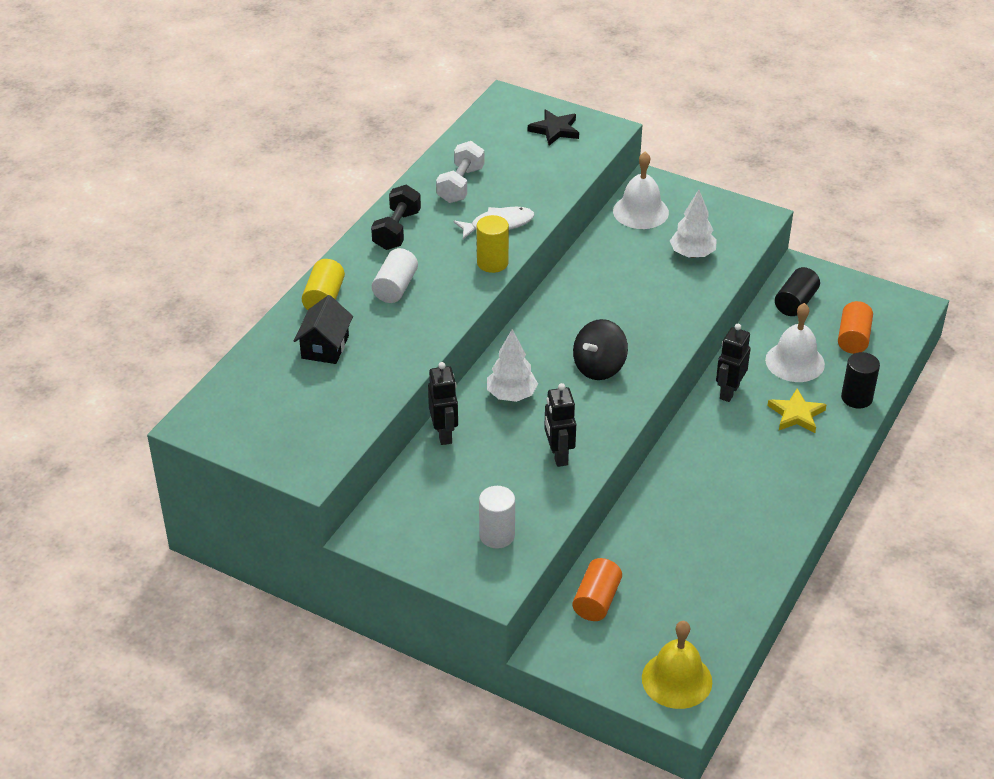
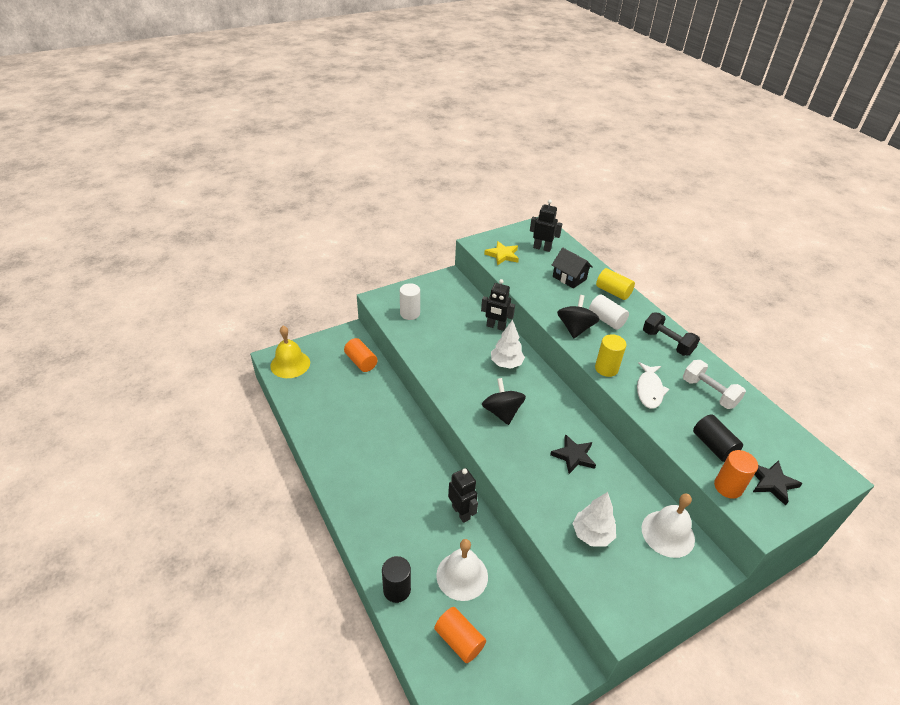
camera: 120 degrees right, 0 degrees up
(439, 308) = (575, 328): none -> black spinning top
(558, 455) = (443, 359): black robot -> black robot (542, 248)
(587, 152) = (728, 487): none -> orange cylinder
(608, 293) = (573, 456): none -> black star
(795, 302) = (528, 628): black cylinder -> black cylinder (713, 446)
(796, 414) = (411, 537): yellow star -> yellow star (502, 255)

